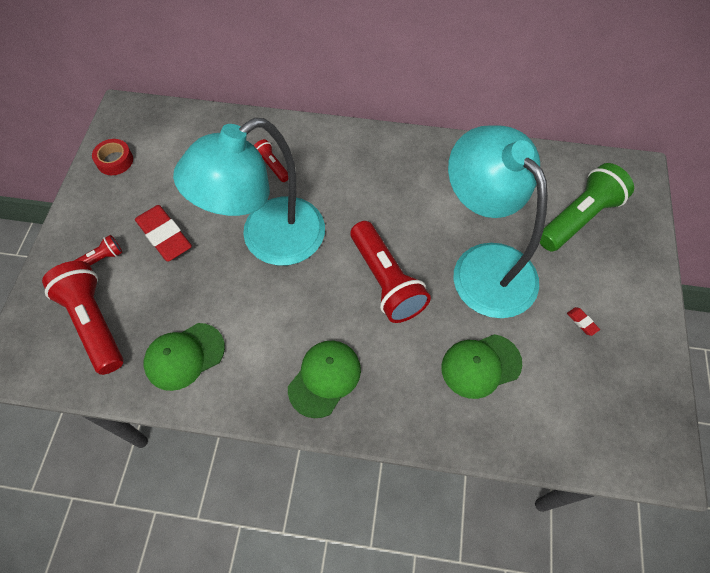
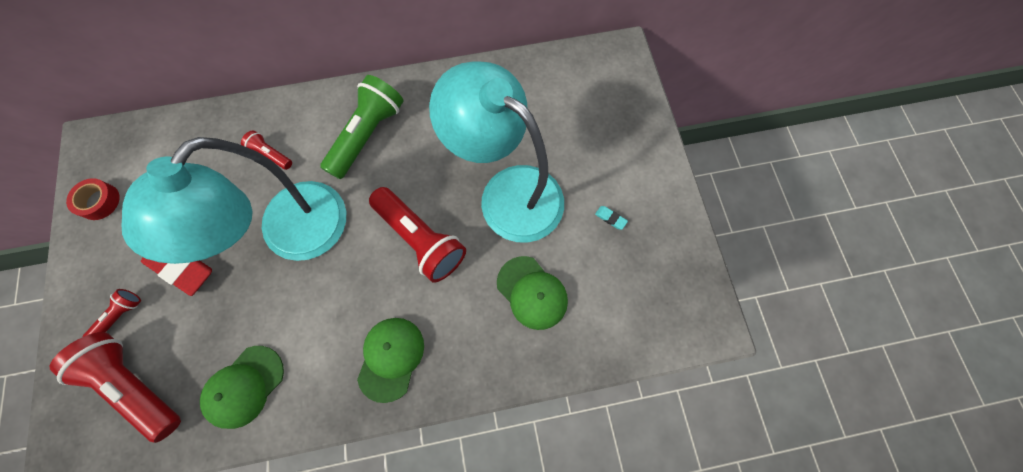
camera: 20 degrees left, 10 degrees up
(480, 365) = (532, 293): green cap -> green cap turned 90 degrees counterclockwise
(579, 218) = (581, 116): green flashlight -> green flashlight (367, 135)
(582, 322) = (610, 218): red eraser -> turquoise eraser

